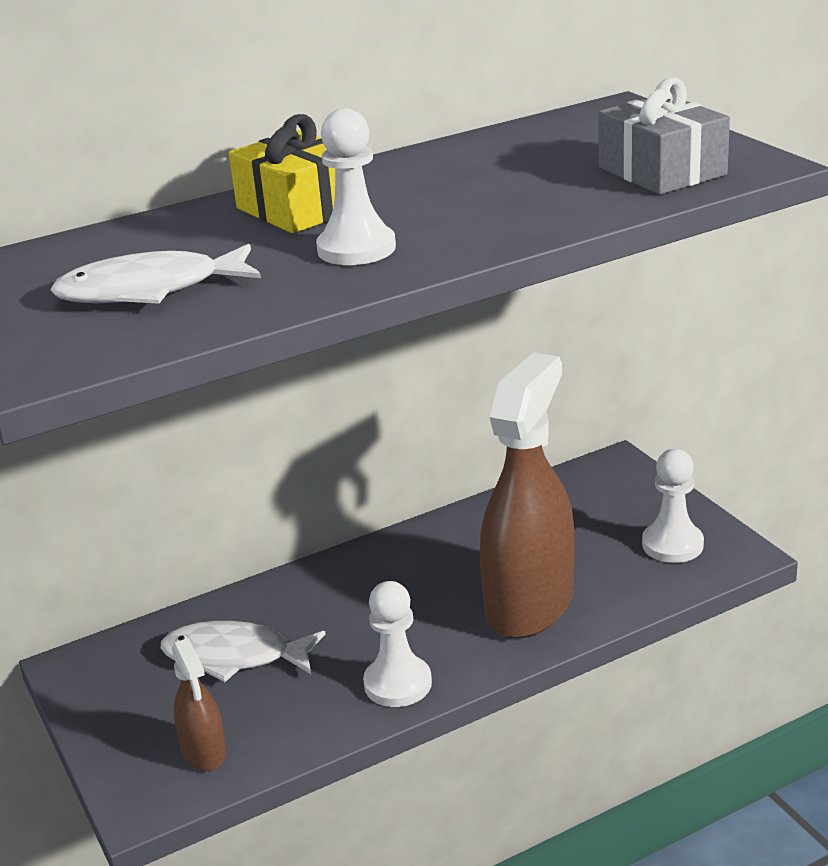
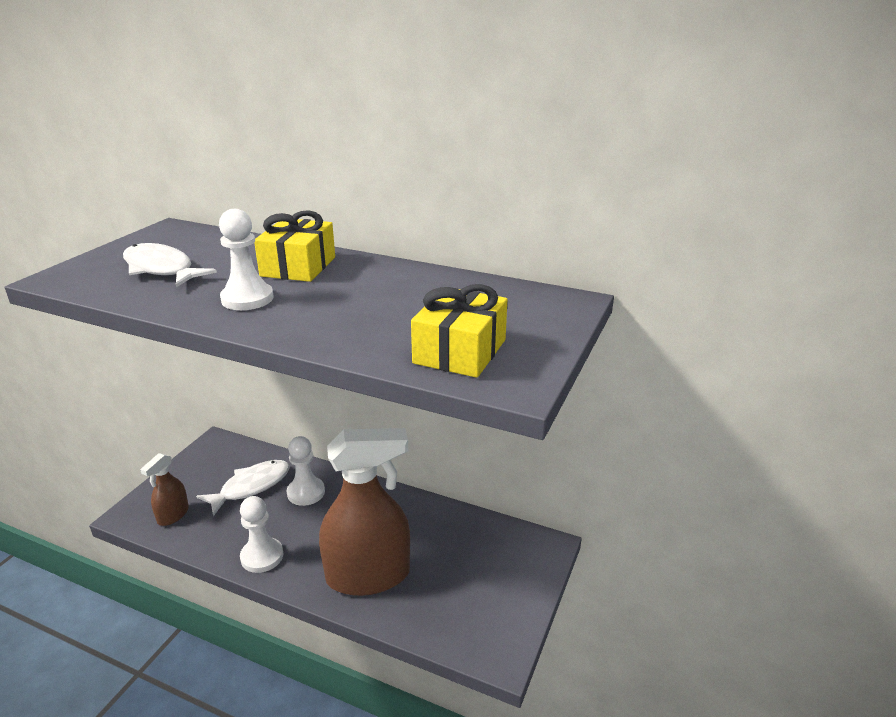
camera: 50 degrees right, 0 degrees up
(234, 656) = (251, 487): white fish -> white fish turned 75 degrees clockwise
(662, 171) = (460, 351): grey gift -> yellow gift
(672, 544) = (481, 615): white pawn -> white pawn (306, 492)

